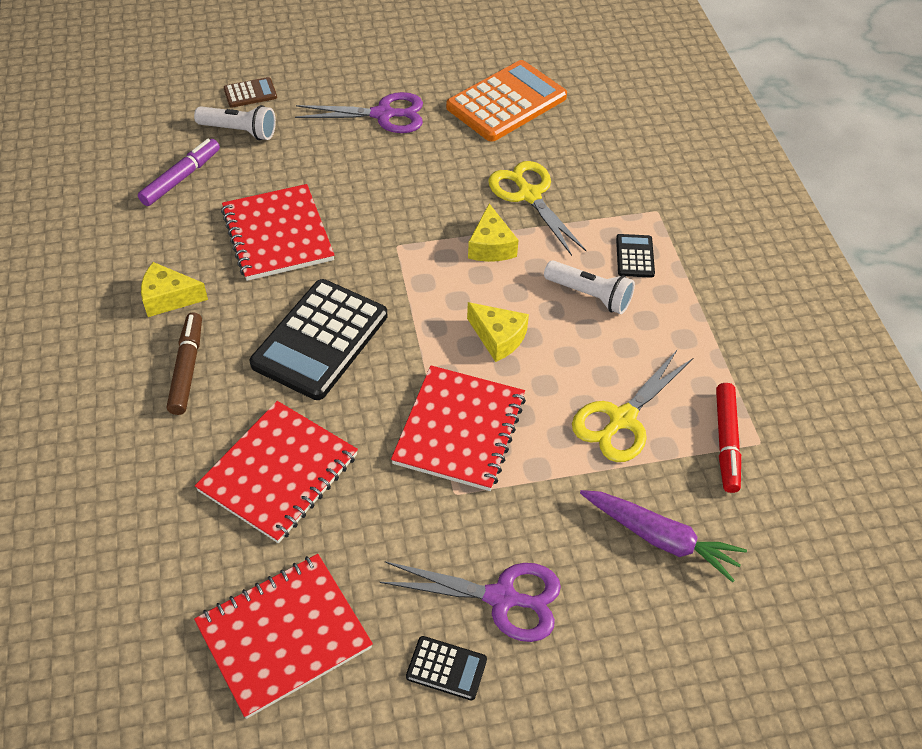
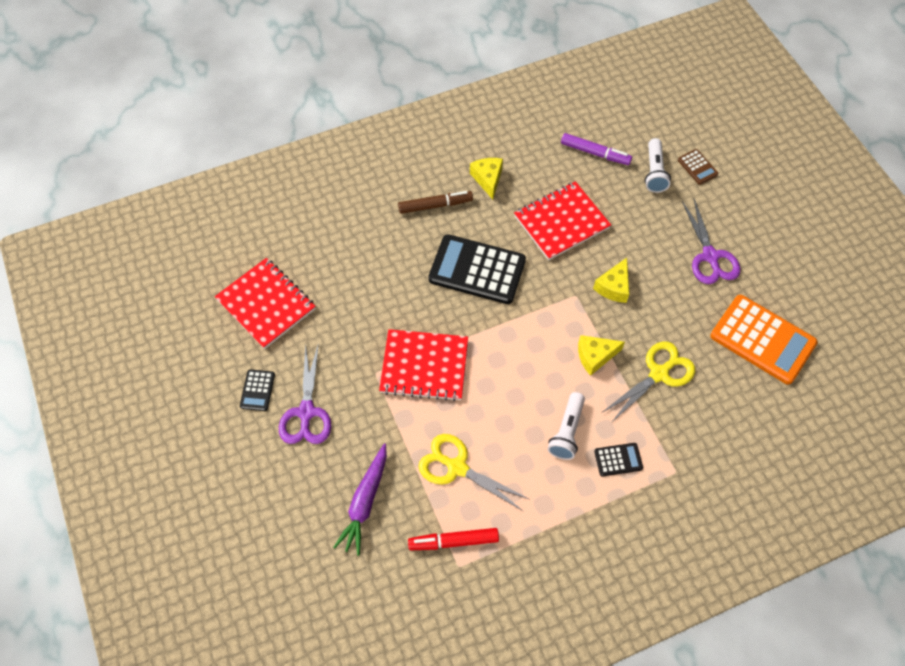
camera: 80 degrees right, 10 degrees up
(278, 473) = (370, 274): red notebook -> none
(498, 338) = (508, 376): yellow cheese -> yellow cheese (613, 287)

